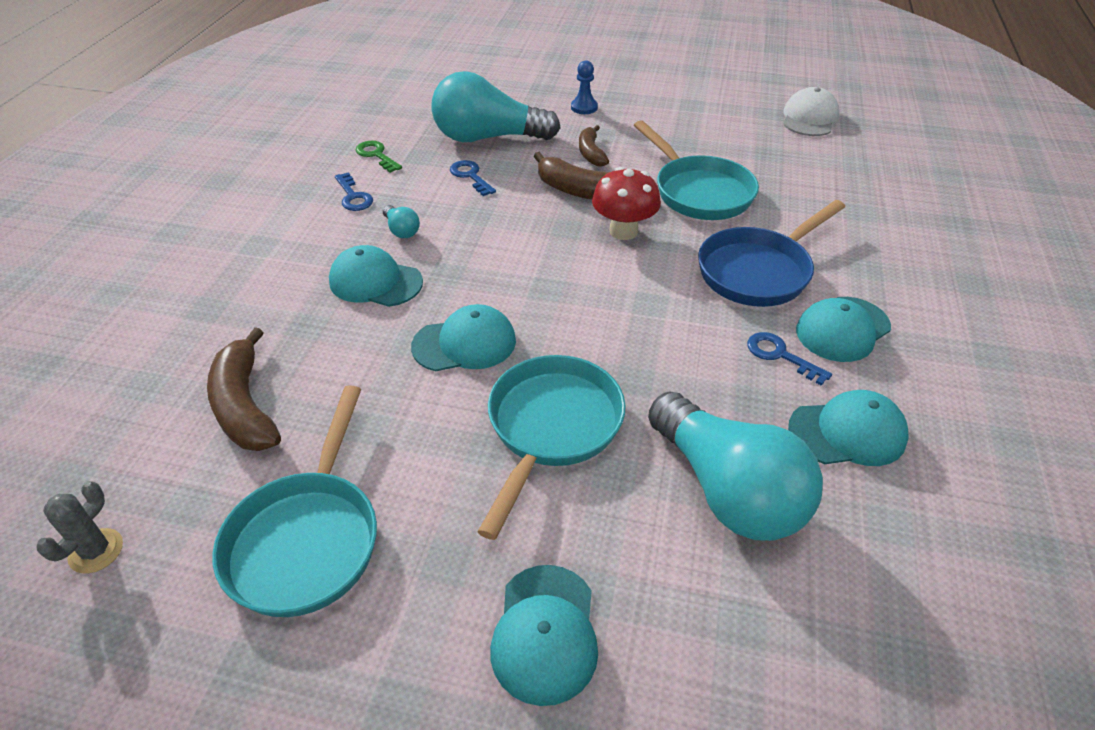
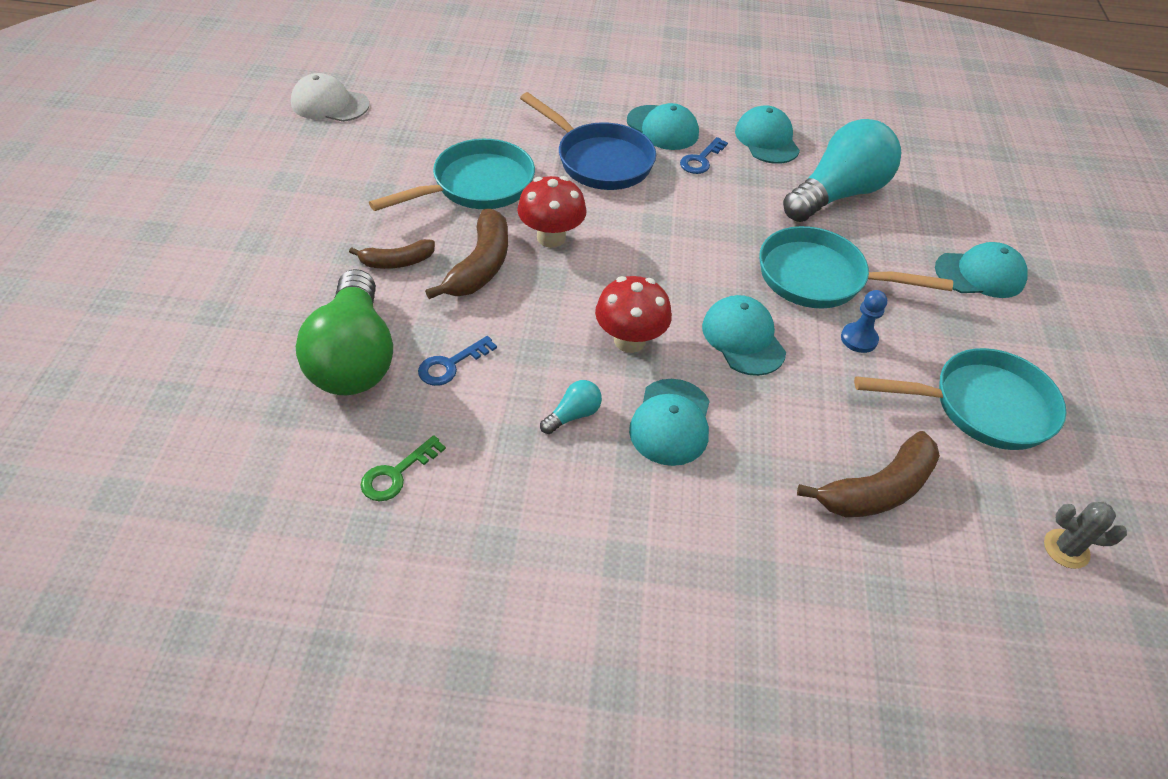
camera: 100 degrees left, 5 degrees up
(353, 196) = (504, 479): blue key -> none
(477, 267) = (629, 340): none -> red mushroom
(488, 138) = (354, 357): turquoise light bulb -> green light bulb
(584, 107) = (280, 269): blue pawn -> blue pawn (859, 339)

